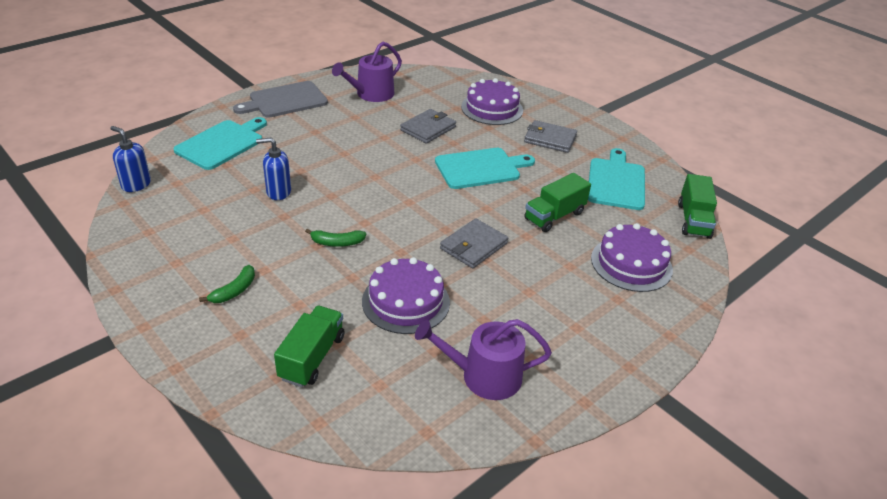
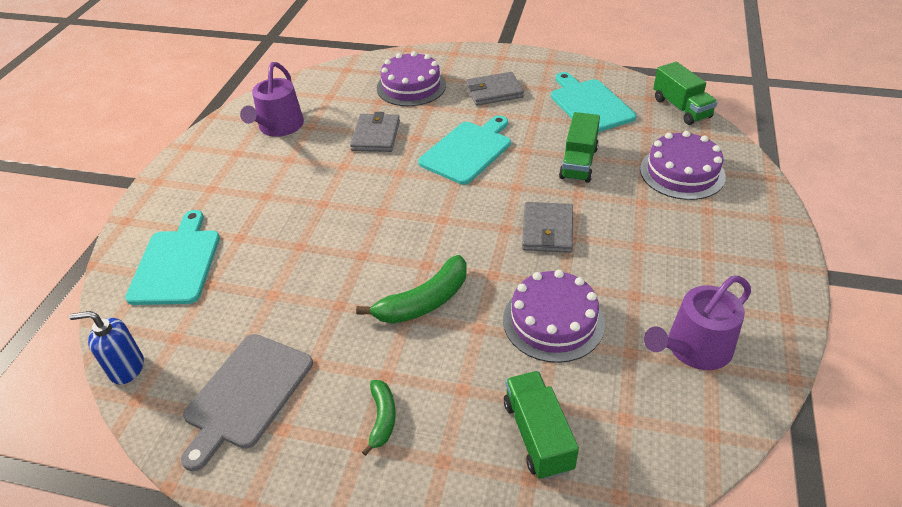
camera: 30 degrees left, 5 degrees up
(278, 192) = (303, 283): blue soap dispenser -> none
(285, 100) = (193, 178): grey cutting board -> grey cutting board (246, 394)
(337, 243) = (424, 302): green banana -> green banana, size x1.71

